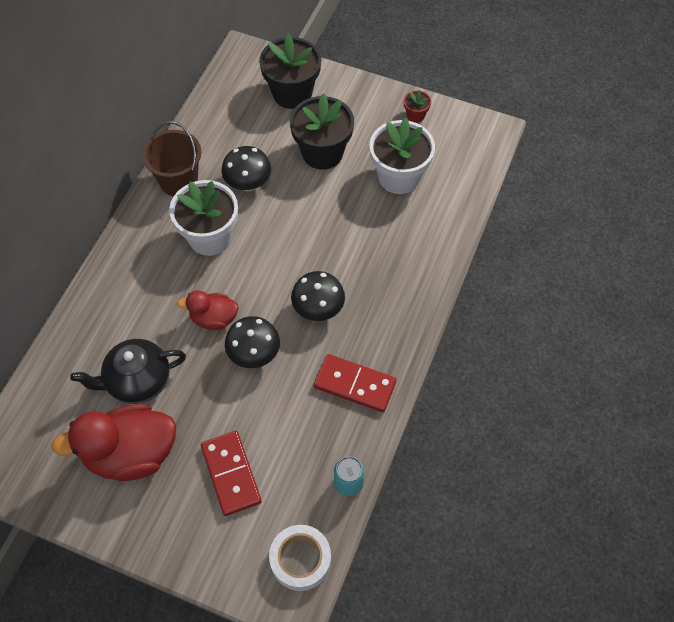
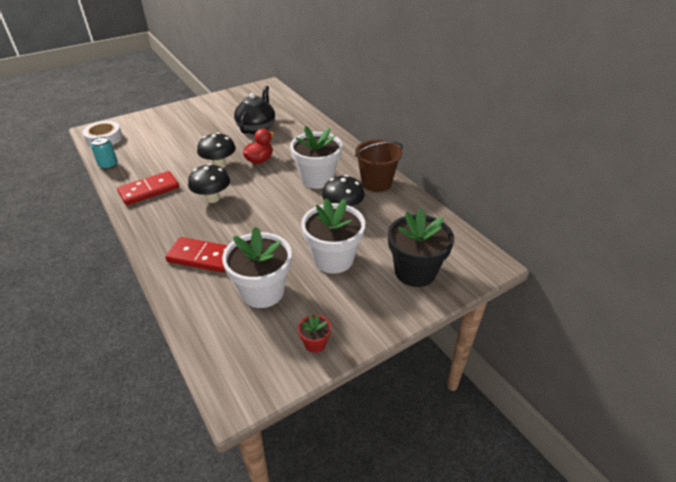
camera: 125 degrees right, 20 degrees down
(131, 454) = (223, 115): red duck -> none
(231, 474) = (171, 136): red domino -> red domino (202, 257)
(322, 153) = (333, 259): black flower pot -> white flower pot

